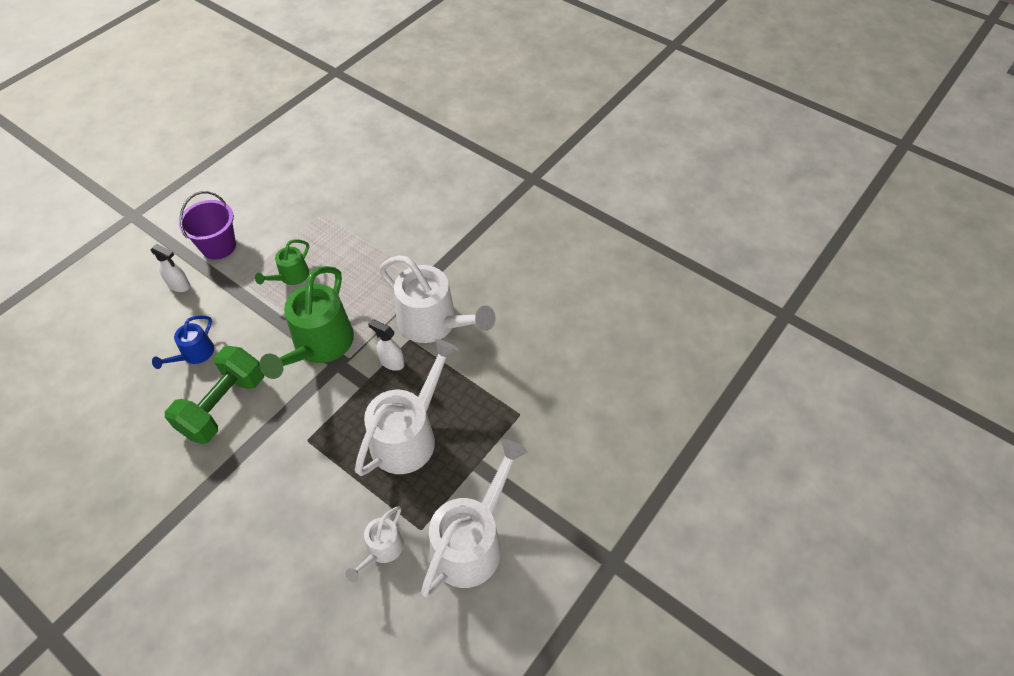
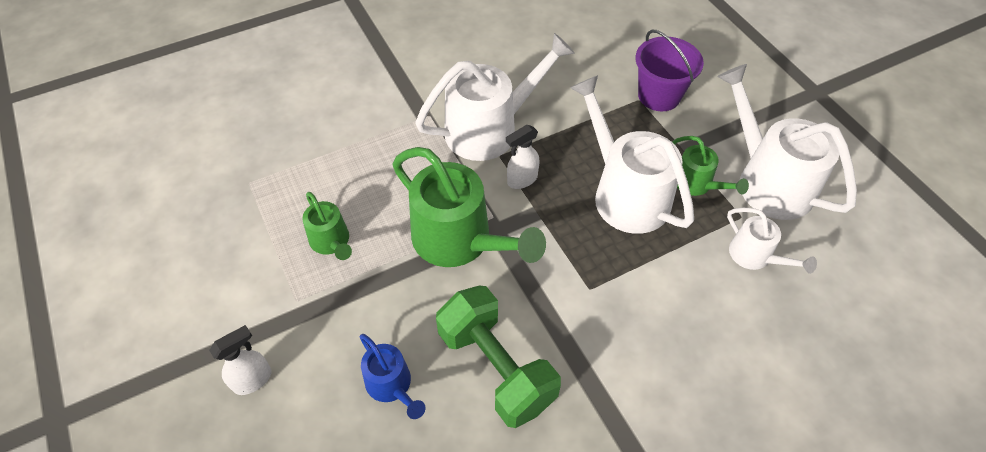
camera: 65 degrees left, 0 degrees up
(218, 246) = (215, 313): purple bucket -> purple bucket (659, 96)
(441, 486) = (697, 184): none -> green watering can

